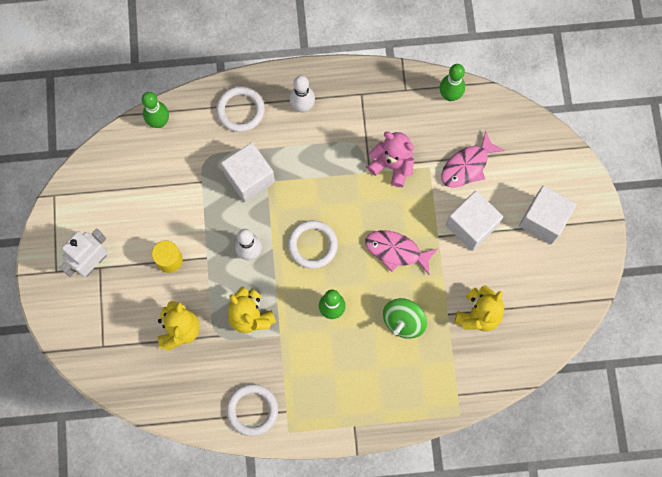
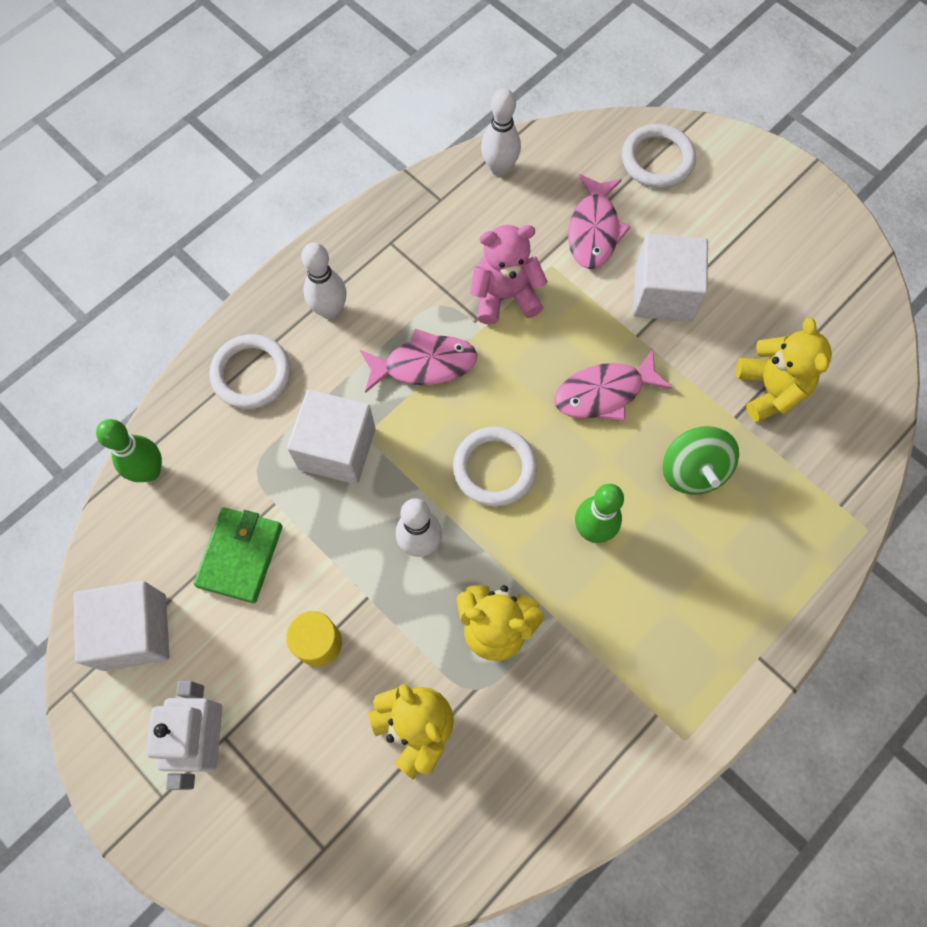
camera: 40 degrees left, 5 degrees down
(167, 194) = (240, 556): none -> green wallet
(252, 410) = (612, 753): white ring -> white ring (657, 160)
(323, 169) = (424, 364): none -> pink fish
(450, 95) = (499, 168): green bowling pin -> white bowling pin
(543, 220) = (736, 225): white cube -> white cube (134, 632)

